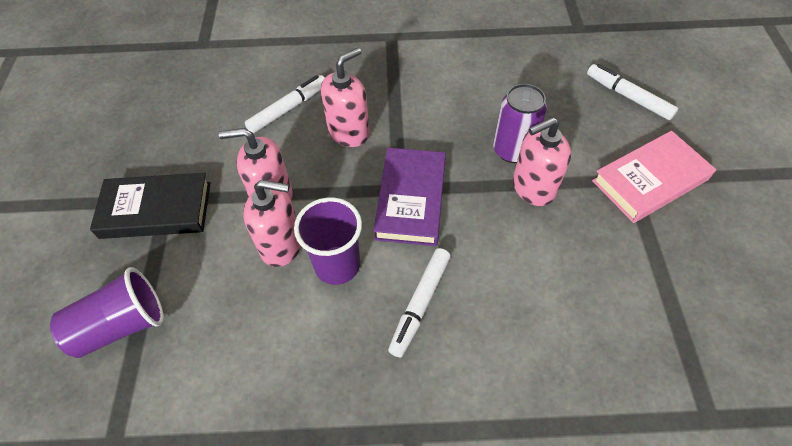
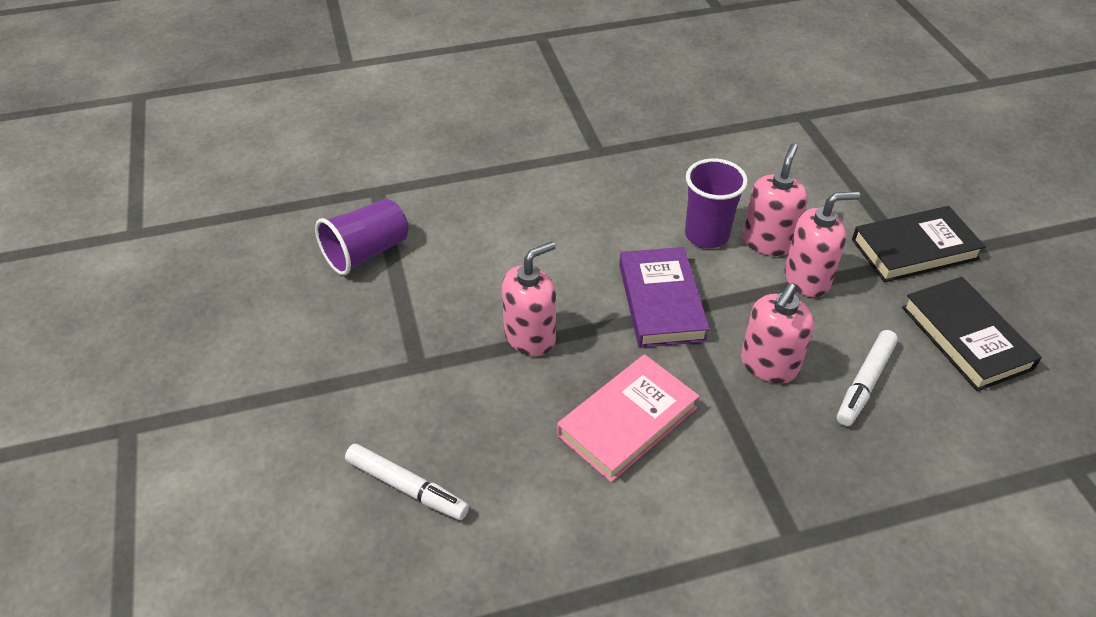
camera: 165 degrees right, 10 degrees down
(121, 325) = (858, 169): purple cup -> purple cup (366, 252)
(189, 126) = (965, 338): none -> black book
(282, 245) = (768, 241): pink soap dispenser -> pink soap dispenser turned 120 degrees clockwise
(420, 304) = (619, 220): white marker -> none
(512, 150) = (560, 377): purple can -> none
(649, 180) = (394, 368): pink book -> pink book (627, 421)

